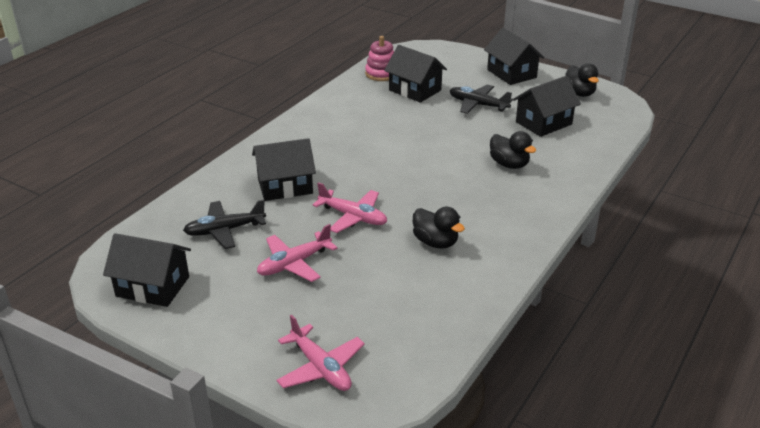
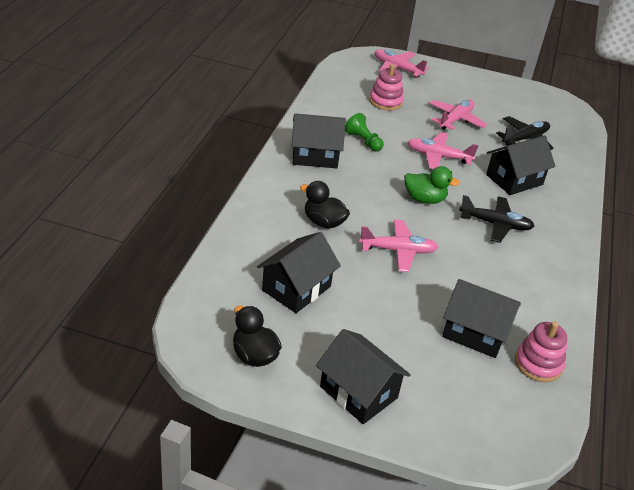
camera: 160 degrees right, 5 degrees up
(153, 286) = (532, 101): black house -> black house (315, 156)
(376, 300) = (385, 101): none -> pink stacking toy
(398, 175) = (424, 199): none -> green duck
(435, 242) = (363, 141): black duck -> green pawn
(447, 139) = (398, 251): none -> pink plane
(478, 105) = (384, 312): black plane -> black plane (495, 224)

